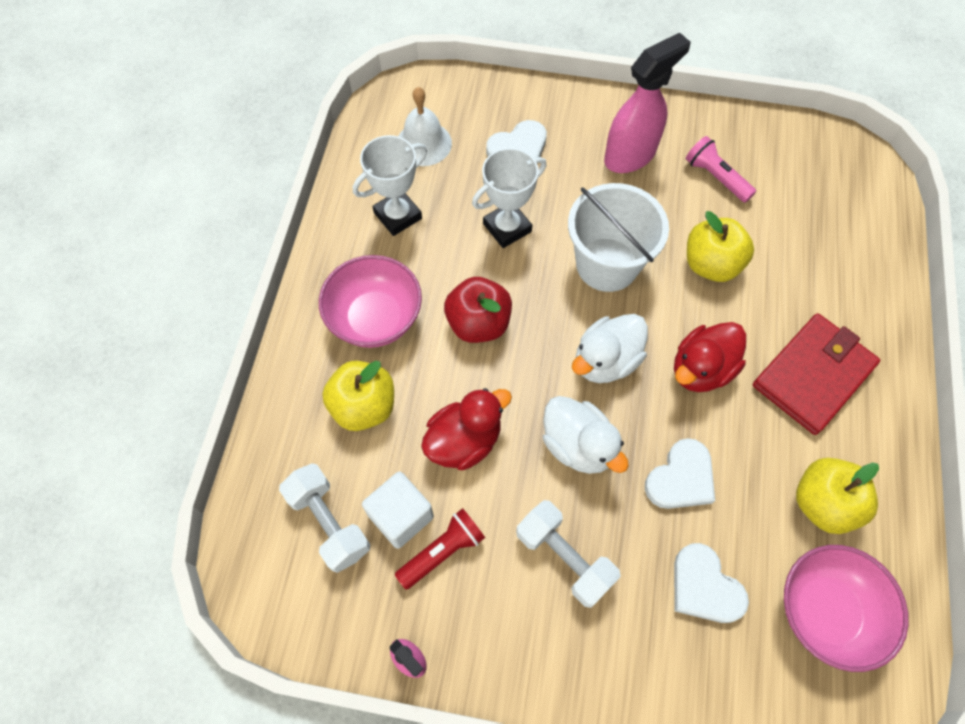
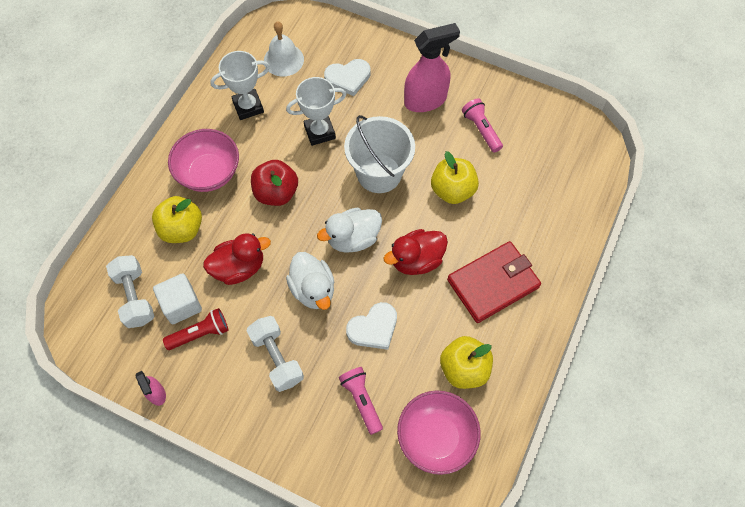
camera: 15 degrees right, 0 degrees up
(704, 587) = (361, 400): white heart -> pink flashlight

